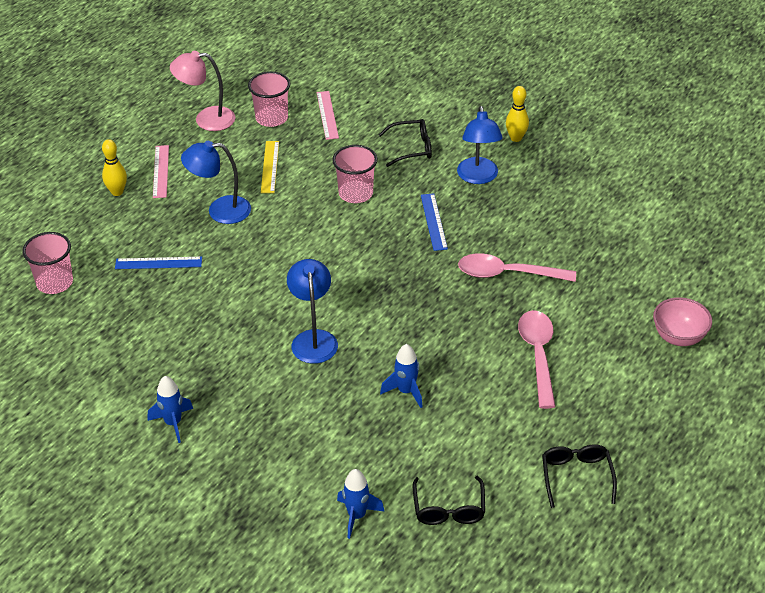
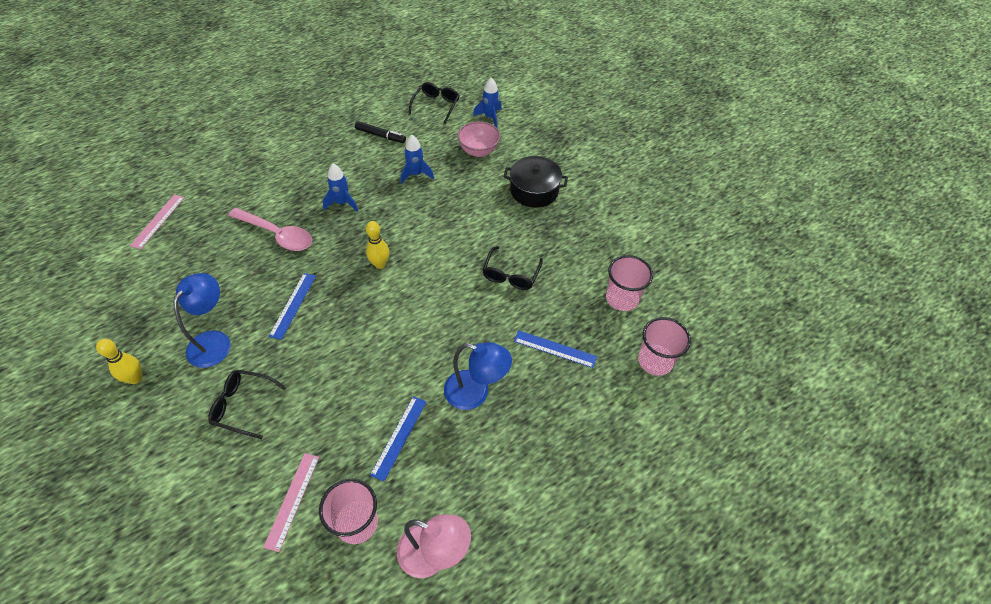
camera: 160 degrees left, 10 degrees up
(117, 192) = (573, 463): yellow bowling pin -> yellow bowling pin (380, 264)
(161, 171) = (517, 478): pink ruler -> pink ruler (158, 221)
(173, 423) = (583, 204): blue rocket -> blue rocket (342, 203)
(243, 420) = (534, 190): none -> black pot
(270, 167) = (399, 437): yellow ruler -> blue ruler
(313, 339) = (457, 232): blue lamp -> none
(355, 193) = (337, 365): pink cup -> pink cup (622, 298)
(491, 430) = (380, 135): none -> black marker
(538, 355) = (312, 169): pink spoon -> none
(576, 476) = (353, 99): black glasses -> black glasses (511, 275)
(678, 337) = (211, 151): pink bowl -> pink bowl (478, 151)

